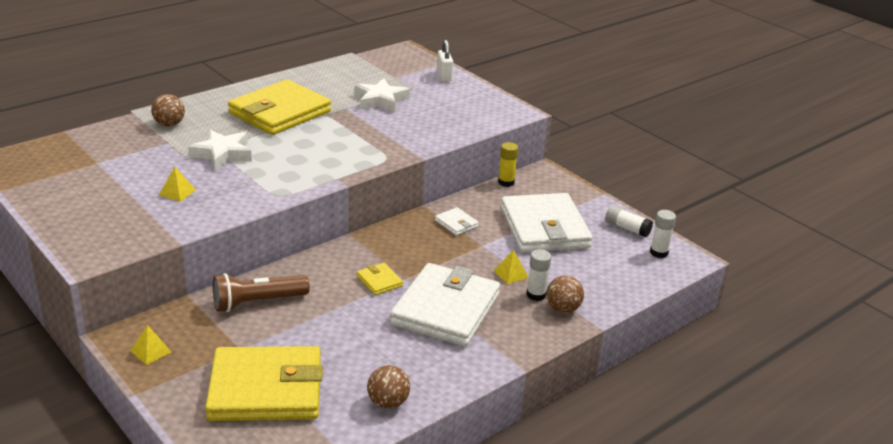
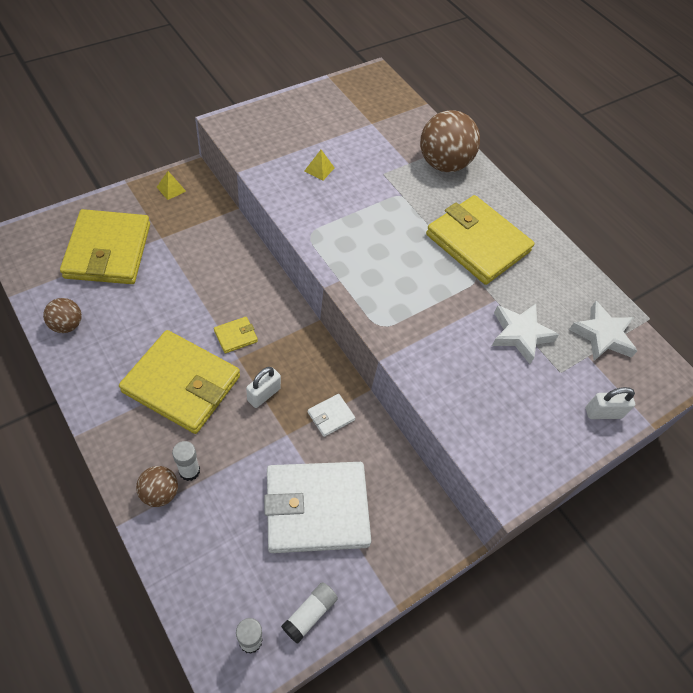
camera: 90 degrees right, 25 degrees up
(169, 124) = (443, 164): brown ball -> brown ball, size x1.90
(222, 154) = (387, 198): white star -> white star (602, 335)
(257, 302) = (219, 249): brown flashlight -> none
(444, 260) = (263, 394): none -> white padlock
(446, 309) = (181, 384): white wallet -> yellow wallet
(506, 182) = (420, 485): yellow glue stick -> none
(510, 274) = (230, 453): yellow pyramid -> none

